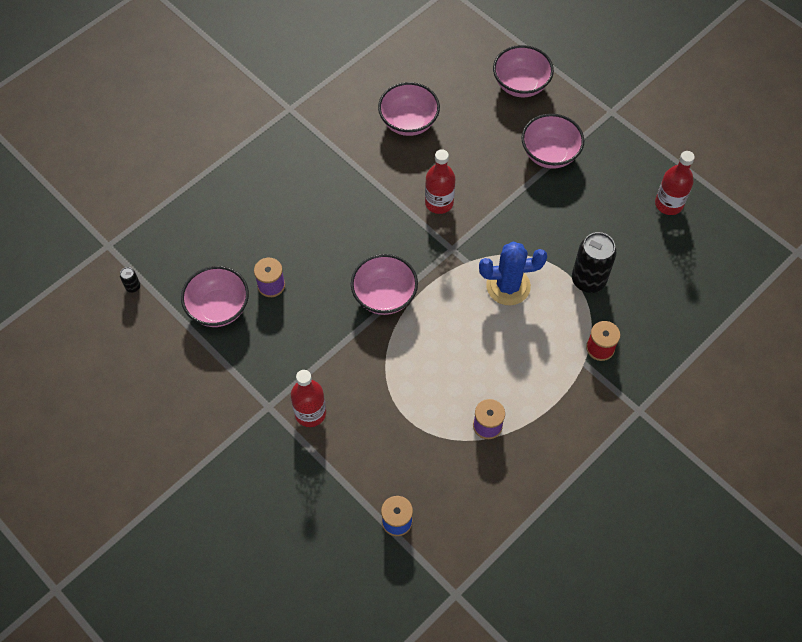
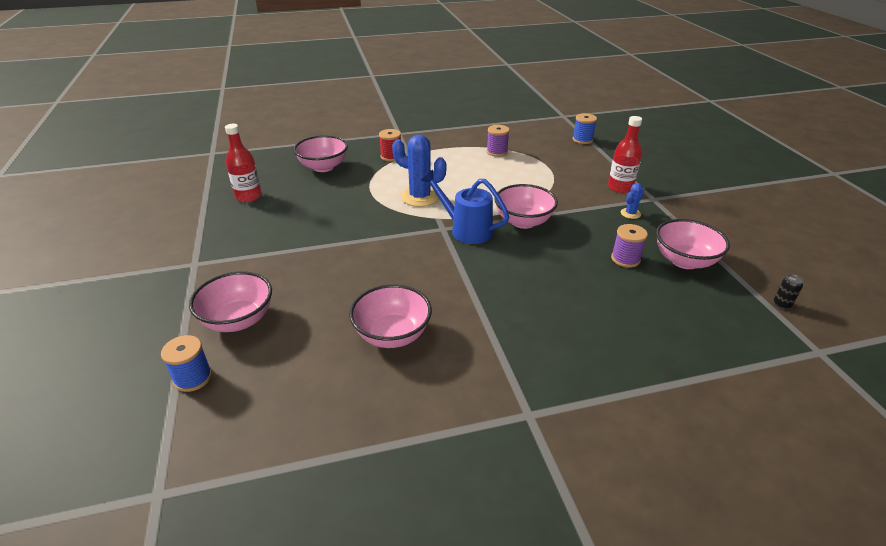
camera: 150 degrees left, 25 degrees down
(285, 363) = (630, 213): none -> blue cactus
(430, 257) = (466, 230): none -> blue watering can
(439, 203) = (425, 259): red bottle -> none
(501, 40) = (193, 378): none -> blue spool
(549, 154) = (290, 255): pink bowl -> pink bowl (323, 167)
(588, 280) = (359, 182): black can -> none

